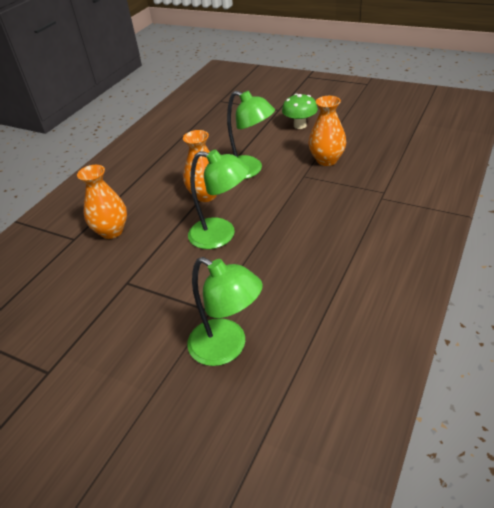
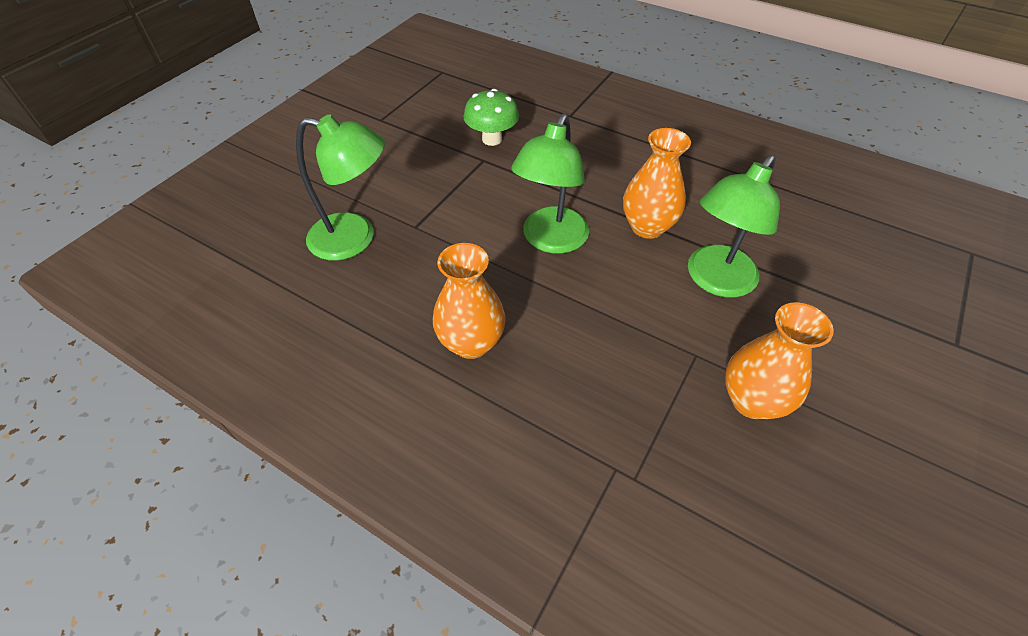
camera: 90 degrees right, 10 degrees up
(112, 231) = (579, 142): orange vase -> orange vase (471, 342)
(227, 347) = (355, 238): green lamp -> green lamp turned 120 degrees counterclockwise
(300, 125) = (890, 374): green mushroom -> green mushroom (492, 139)

